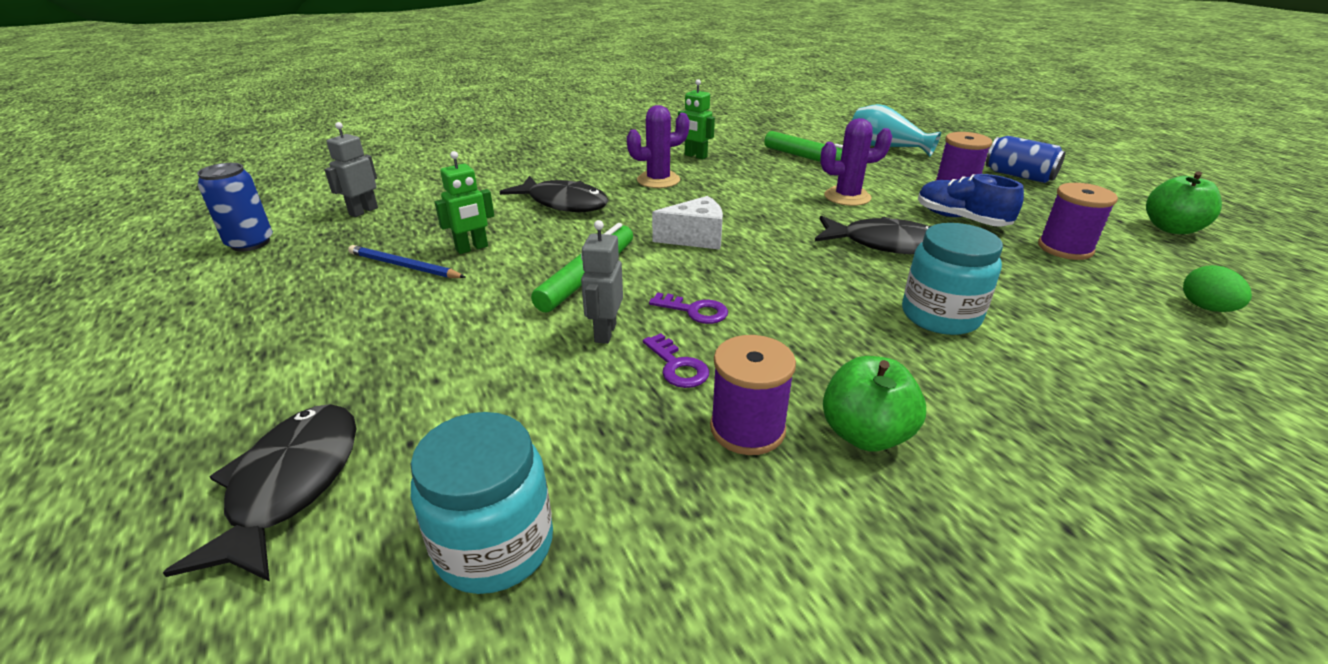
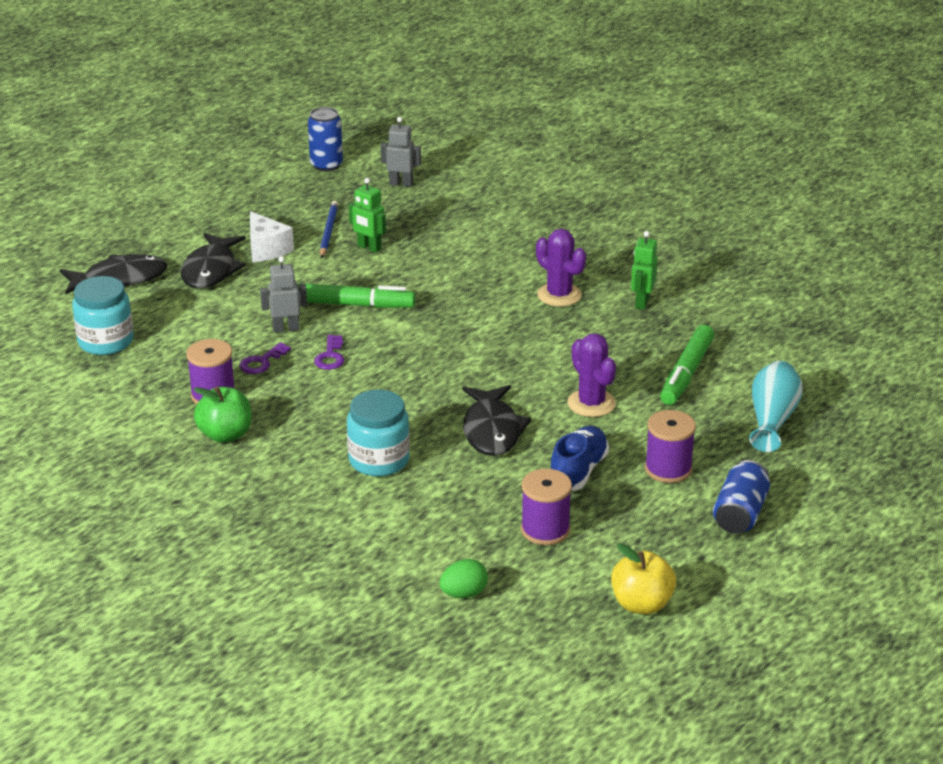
camera: 70 degrees right, 0 degrees up
(563, 203) = (474, 262): black fish -> black fish (211, 270)
(695, 238) = (445, 337): white cheese -> white cheese (266, 249)
(1171, 228) = (641, 604): green apple -> yellow apple

